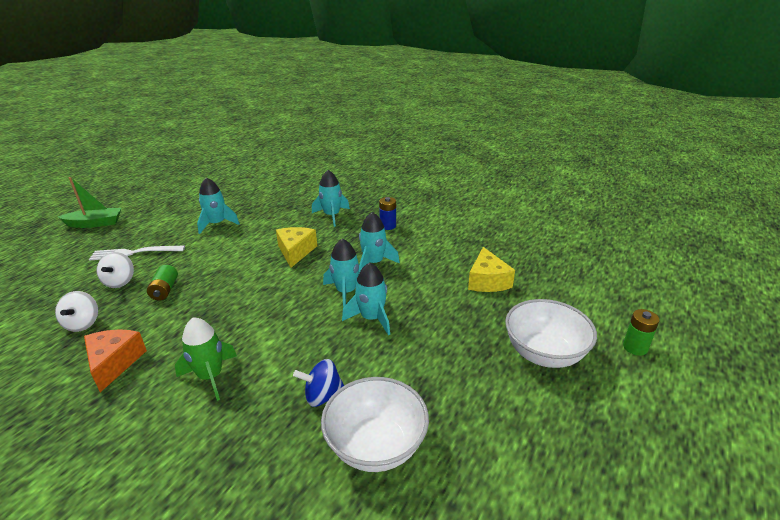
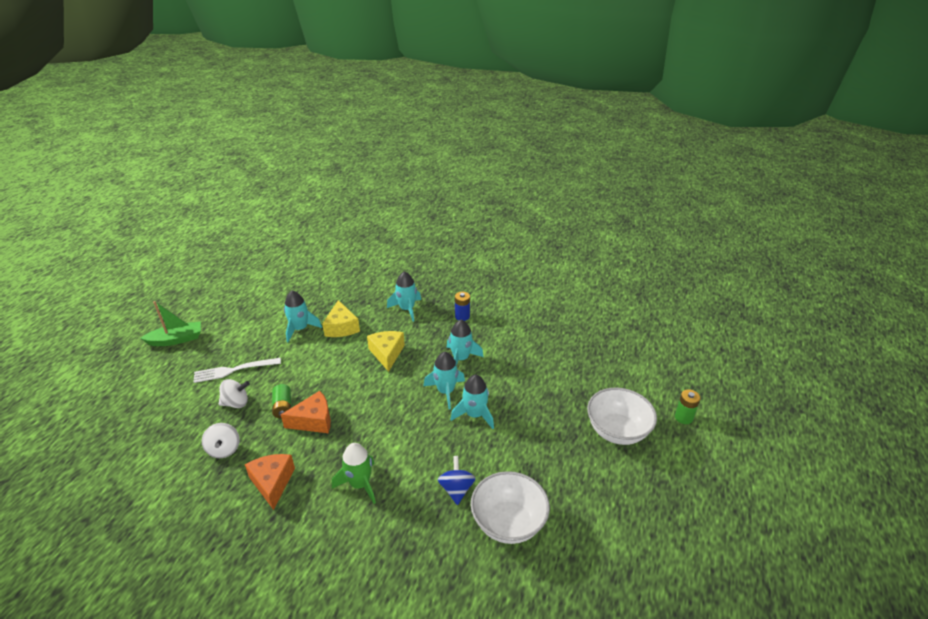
camera: 10 degrees left, 5 degrees up
(120, 282) = (236, 403): white spinning top -> white spinning top turned 90 degrees counterclockwise
(190, 306) = (313, 421): none -> orange cheese
(323, 396) = (456, 489): blue spinning top -> blue spinning top turned 105 degrees clockwise
(487, 281) = (561, 367): yellow cheese -> yellow cheese (341, 327)

